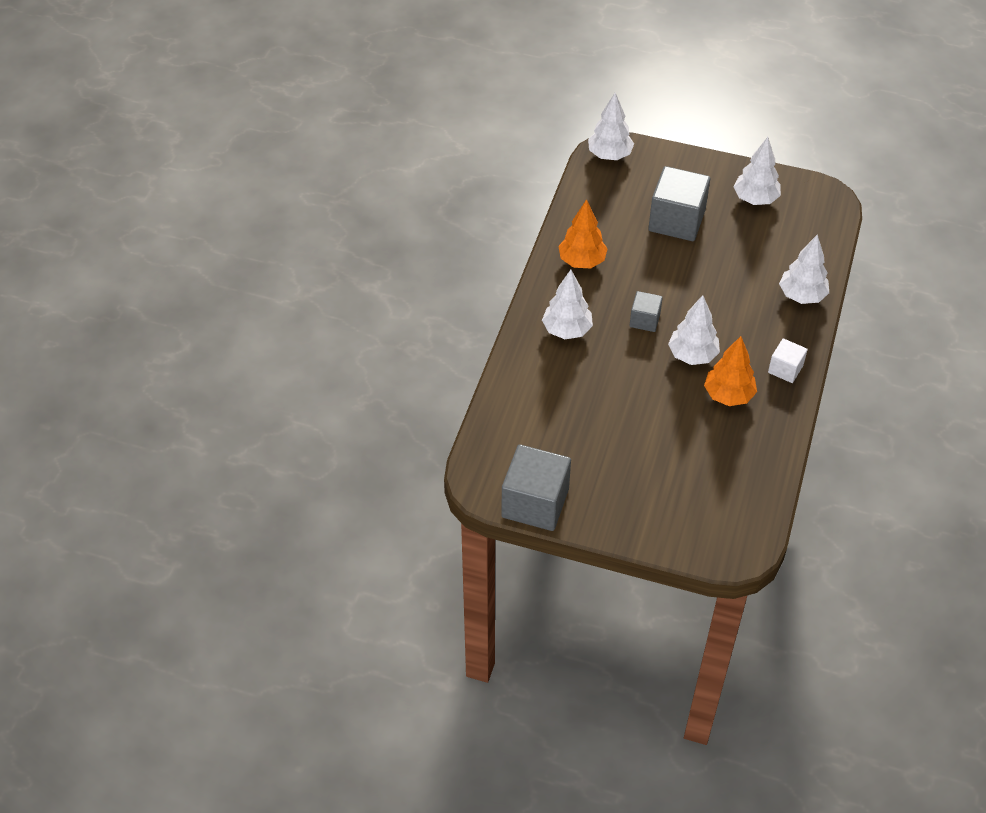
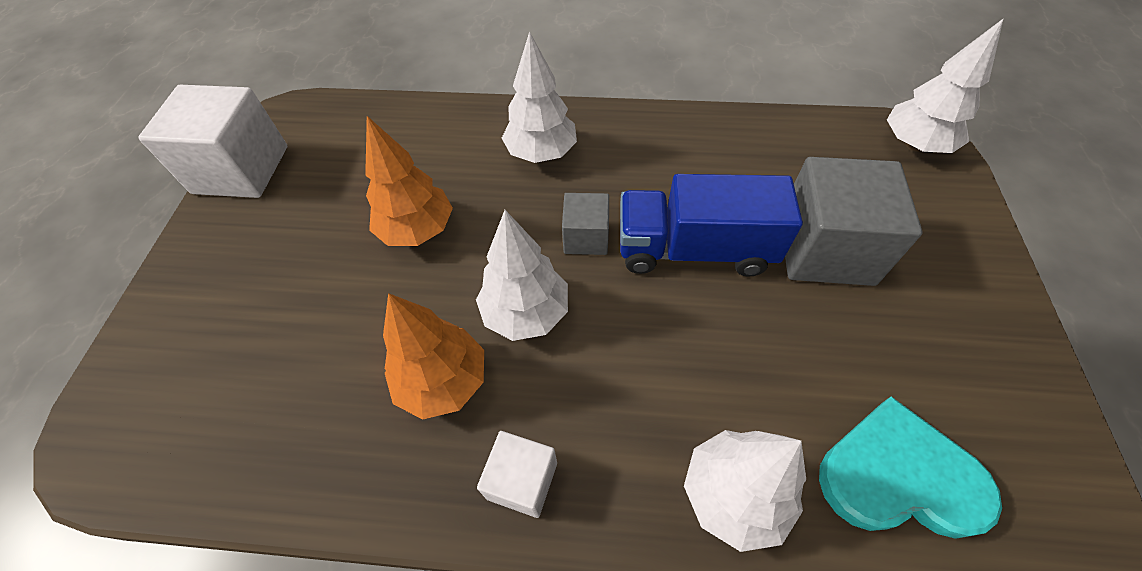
camera: 80 degrees right, 5 degrees up
(535, 503) = (241, 169): grey cube -> white cube
(582, 261) = (677, 148): orange tree -> orange tree (417, 230)
(664, 274) = (694, 249): none -> blue truck
(755, 199) = (959, 368): white tree -> none
(801, 239) = (898, 476): none -> turquoise heart

